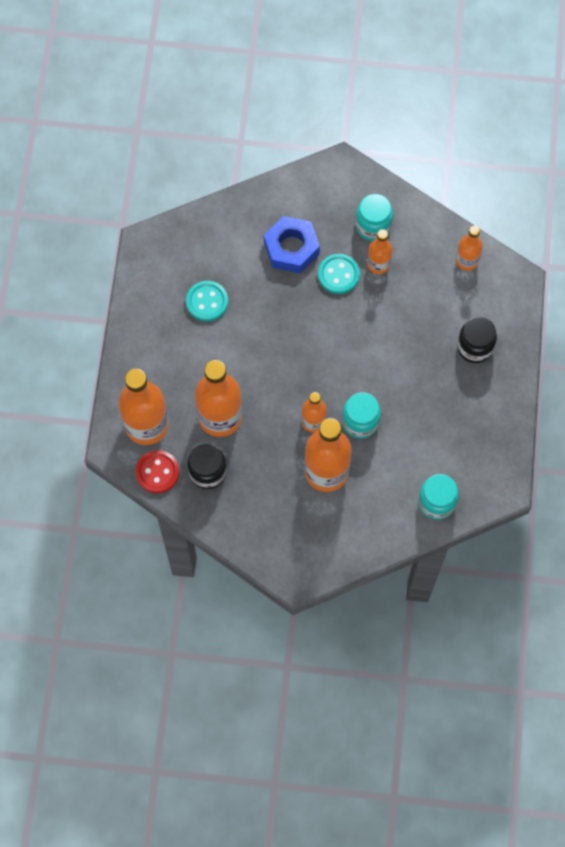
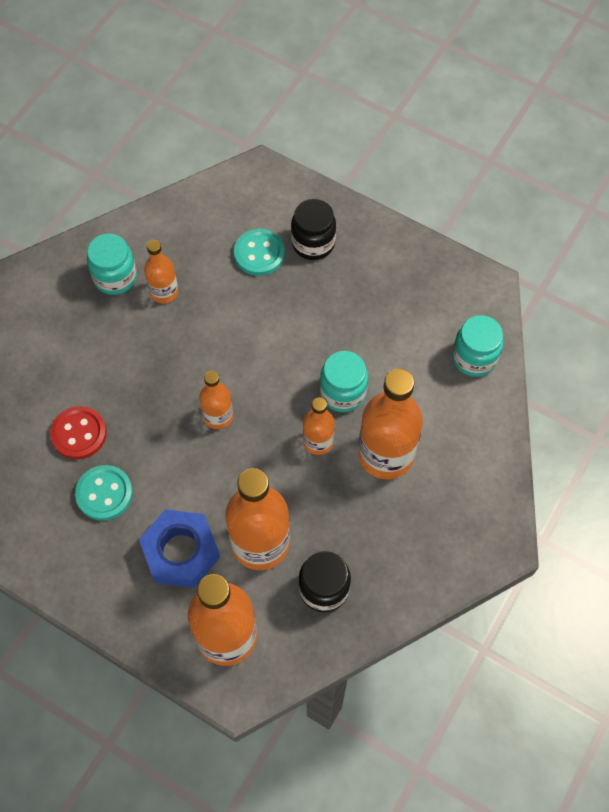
camera: 65 degrees left, 5 degrees down
(157, 472) = (295, 650): red button -> red button (79, 434)
(291, 248) = (91, 371): blue nut -> blue nut (181, 552)
(338, 275) = (153, 337): turquoise button -> turquoise button (259, 253)
(466, 261) = (210, 207): orange bottle -> orange bottle (218, 416)

